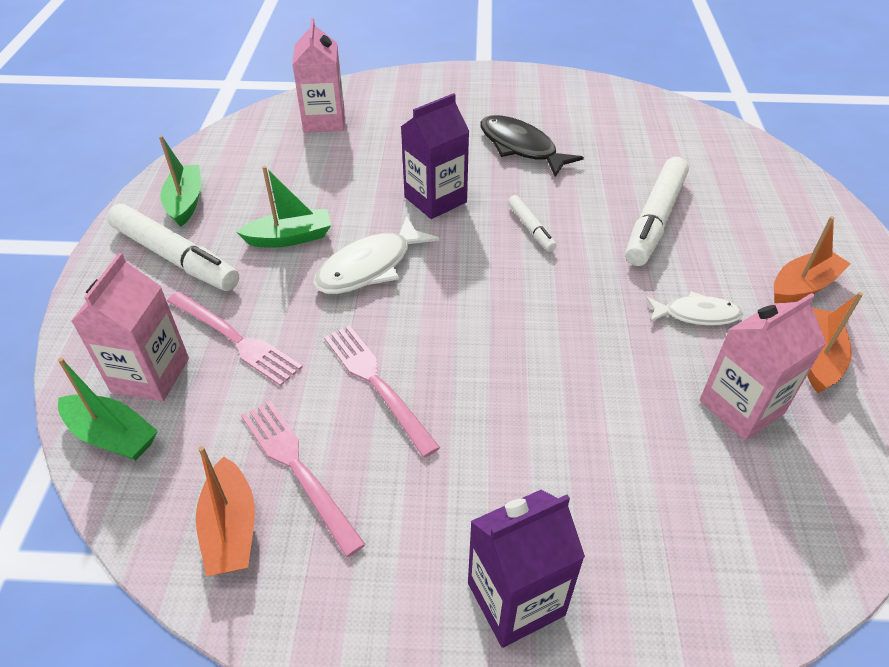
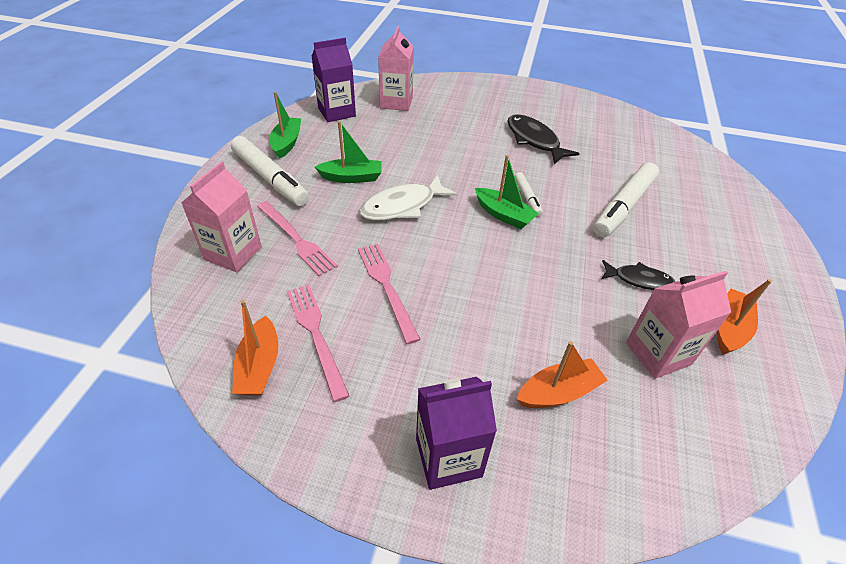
camera: 10 degrees right, 0 degrees up
(112, 436) = (197, 289): green boat -> green boat (503, 215)
(435, 200) = (462, 167): purple carton -> purple carton (336, 112)
(696, 314) = (639, 280): white fish -> black fish
(803, 286) = (730, 273): orange boat -> orange boat (558, 392)

